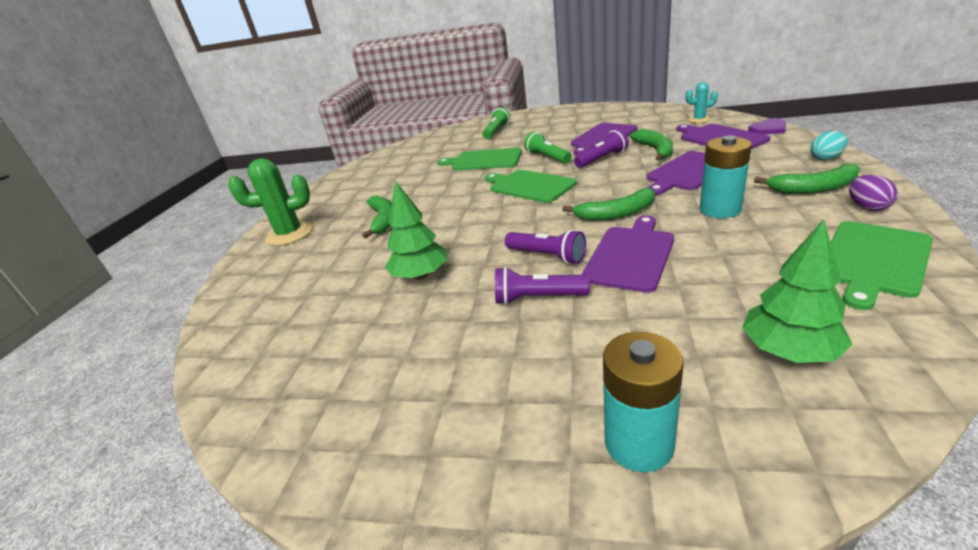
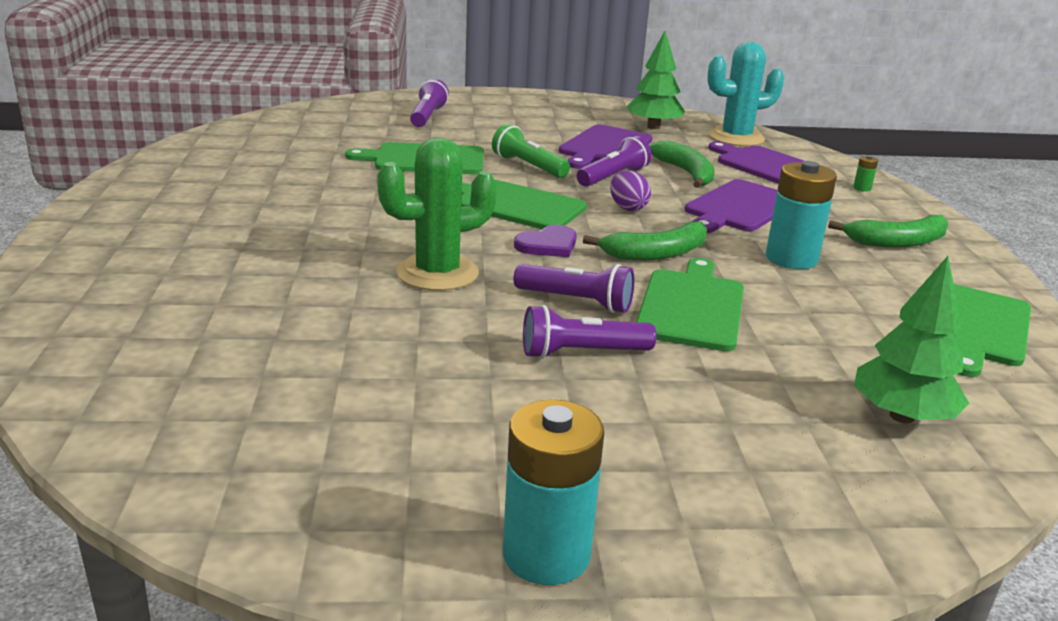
camera: 20 degrees left, 5 degrees down
(289, 234) = (115, 245): green cactus -> green cactus (437, 273)
(383, 220) = (286, 236): green banana -> none
(421, 275) = (390, 318): green tree -> green tree (653, 127)
(496, 131) = (427, 116): green flashlight -> purple flashlight
(630, 255) = (691, 307): purple cutting board -> green cutting board
(639, 443) = (760, 507): turquoise battery -> turquoise battery (546, 554)
(699, 119) = (736, 138): turquoise cactus -> turquoise cactus, size x1.79
(768, 129) = (830, 162): purple heart -> purple heart (548, 245)
(791, 147) = (862, 188): none -> green battery
(826, 158) = (905, 207): turquoise egg -> none
(867, 207) = (959, 269): purple egg -> purple egg (627, 208)

